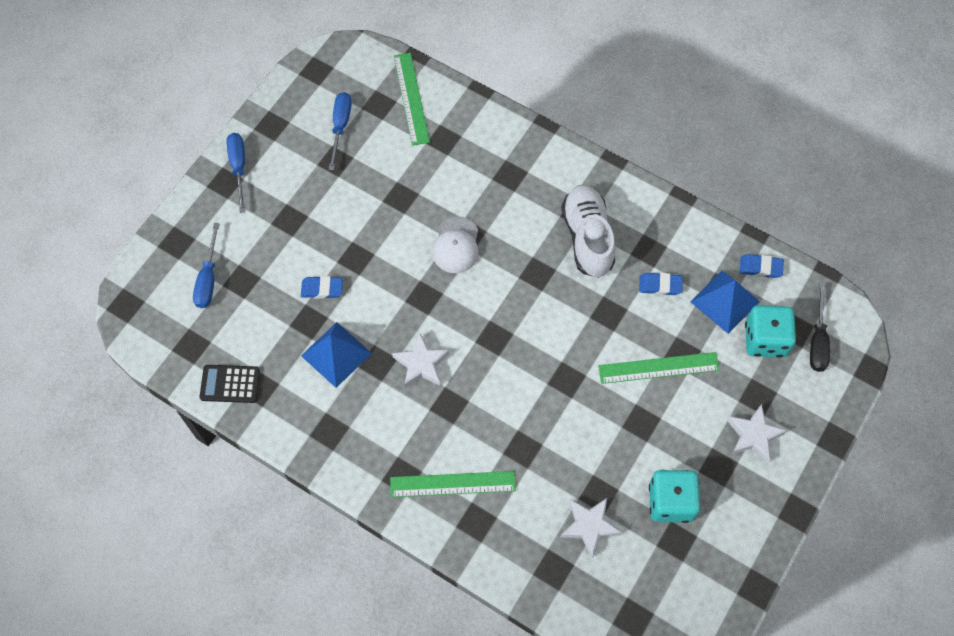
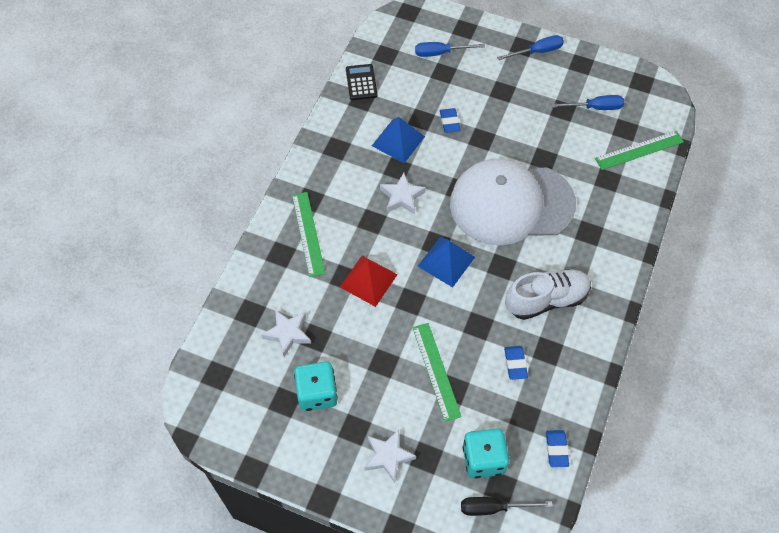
camera: 80 degrees right, 5 degrees down
(456, 245) = (511, 204): white cap -> white cap, size x2.41
(532, 422) = (368, 280): none -> red pyramid
(724, 301) = (513, 420): blue pyramid -> blue pyramid (446, 261)

